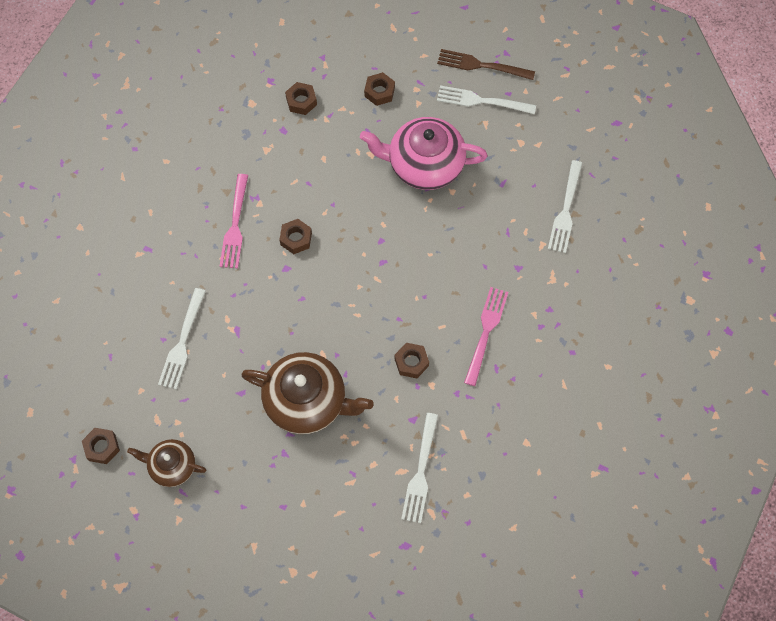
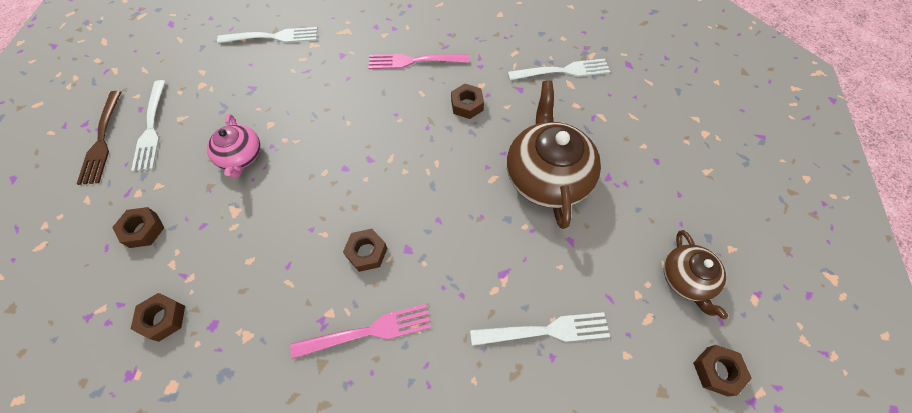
camera: 110 degrees left, 5 degrees down
(424, 164) = (240, 156): pink teapot -> pink teapot, size x0.57

